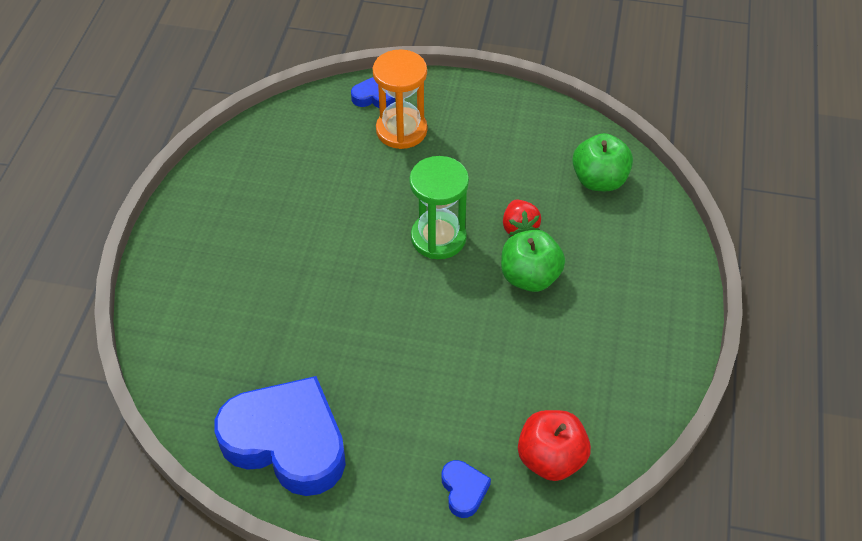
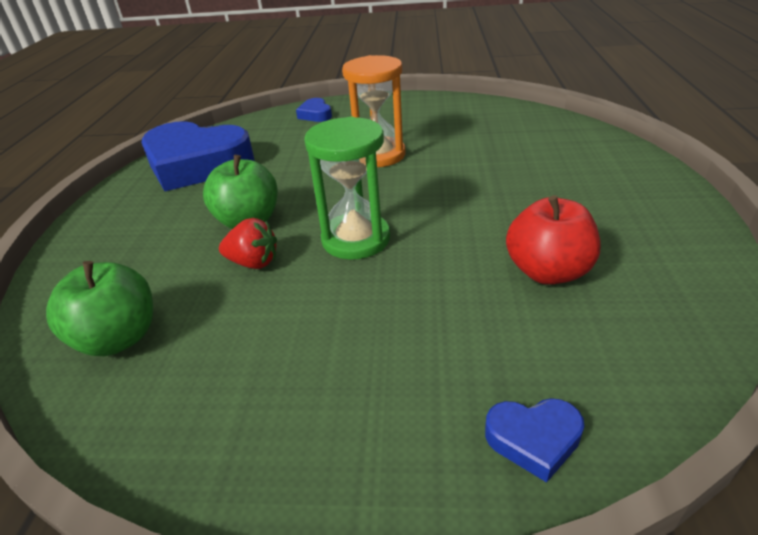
camera: 175 degrees right, 15 degrees down
(287, 442) = (448, 114): blue heart -> blue heart (197, 164)
(401, 130) = (448, 373): orange hourglass -> orange hourglass (378, 155)
(519, 228) = (253, 262): red strawberry -> red strawberry turned 120 degrees clockwise
(551, 458) = (251, 132): red apple -> red apple (547, 271)

